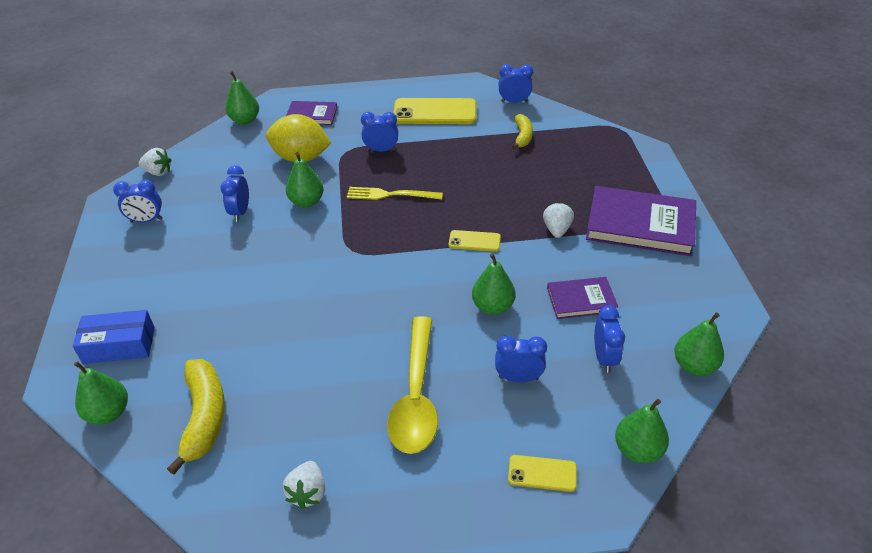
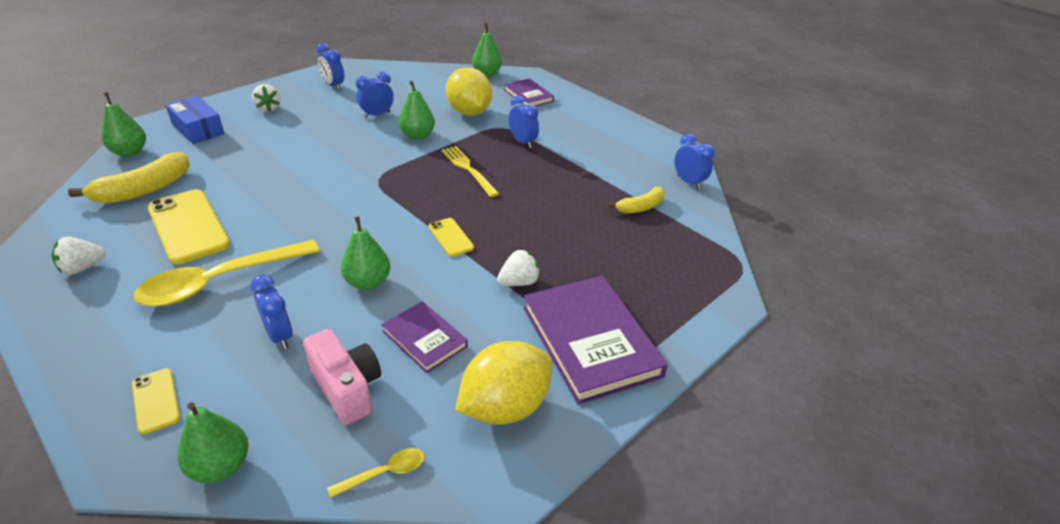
camera: 50 degrees right, 5 degrees down
(158, 172) = (389, 68): white strawberry -> white strawberry (268, 108)
(435, 112) = (611, 147): yellow phone -> yellow phone (188, 226)
(604, 358) = (347, 388): blue clock -> pink camera
(672, 288) = (505, 406): none -> yellow lemon
(694, 366) = (385, 473): green pear -> yellow spoon

